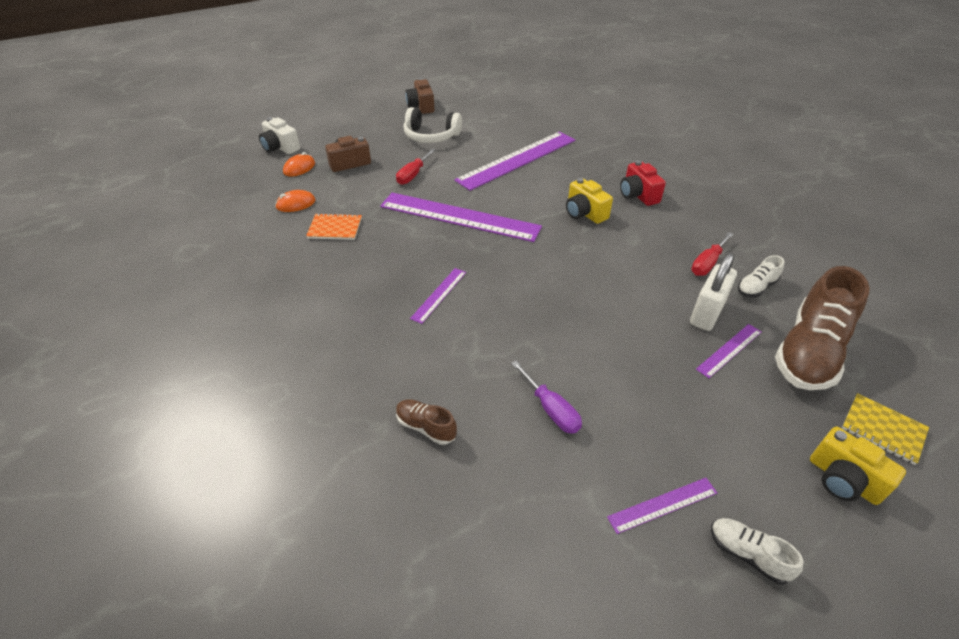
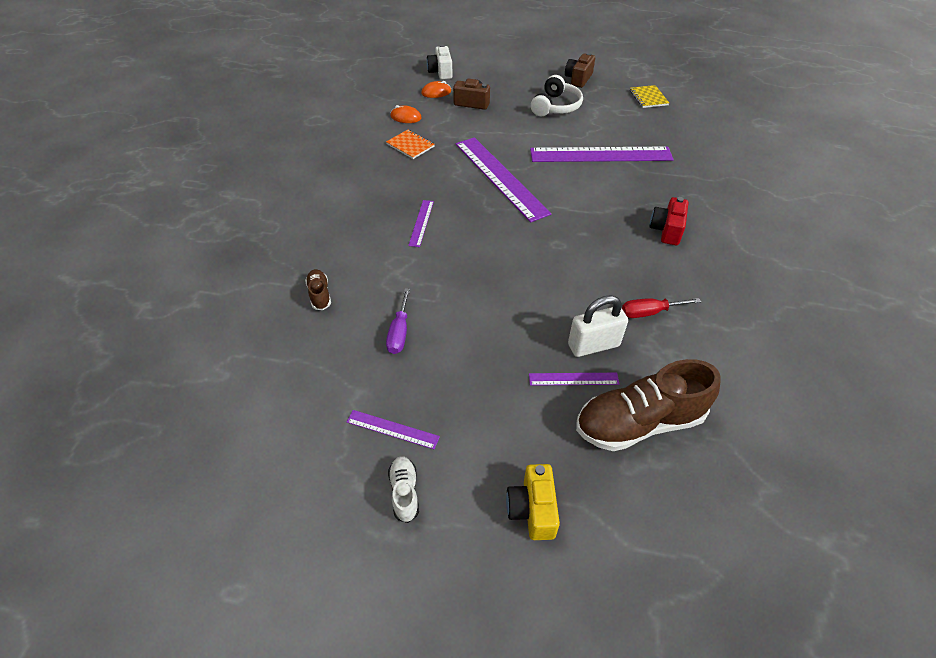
camera: 40 degrees right, 5 degrees up
(413, 175) = (505, 131): red screwdriver -> none
(431, 136) = (556, 106): white headphones -> white headphones turned 120 degrees counterclockwise
(439, 294) = (421, 223): purple ruler -> purple ruler turned 60 degrees counterclockwise
(584, 213) = (599, 221): yellow camera -> none
(756, 287) = (666, 353): white shoe -> none
(883, 429) = (616, 508): yellow notebook -> yellow notebook (648, 98)

